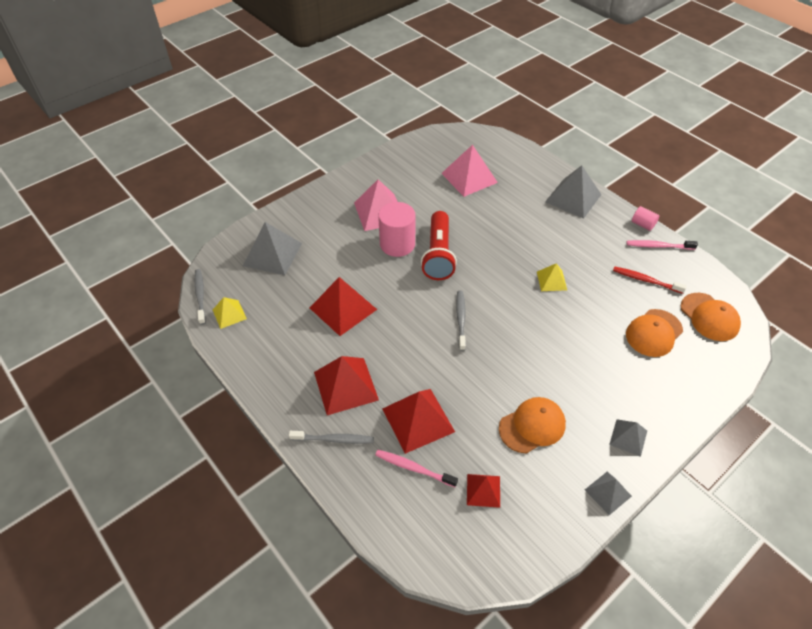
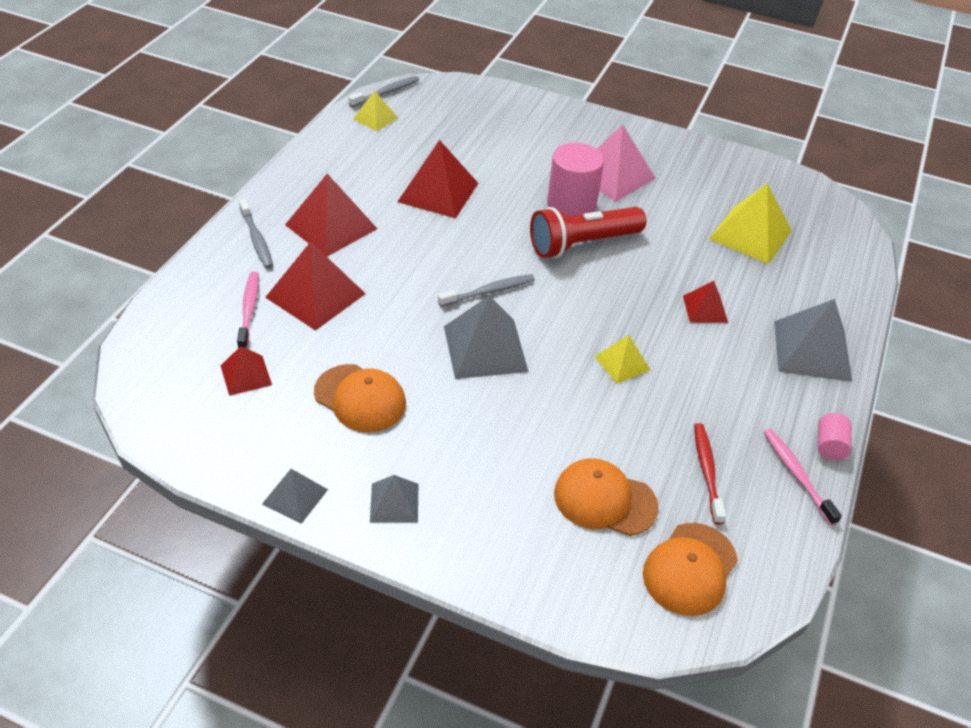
camera: 60 degrees right, 5 degrees down
(272, 254) = (479, 118): grey pyramid -> grey pyramid (485, 348)
(469, 177) = (750, 234): pink pyramid -> yellow pyramid
(522, 225) = (705, 309): none -> red pyramid

